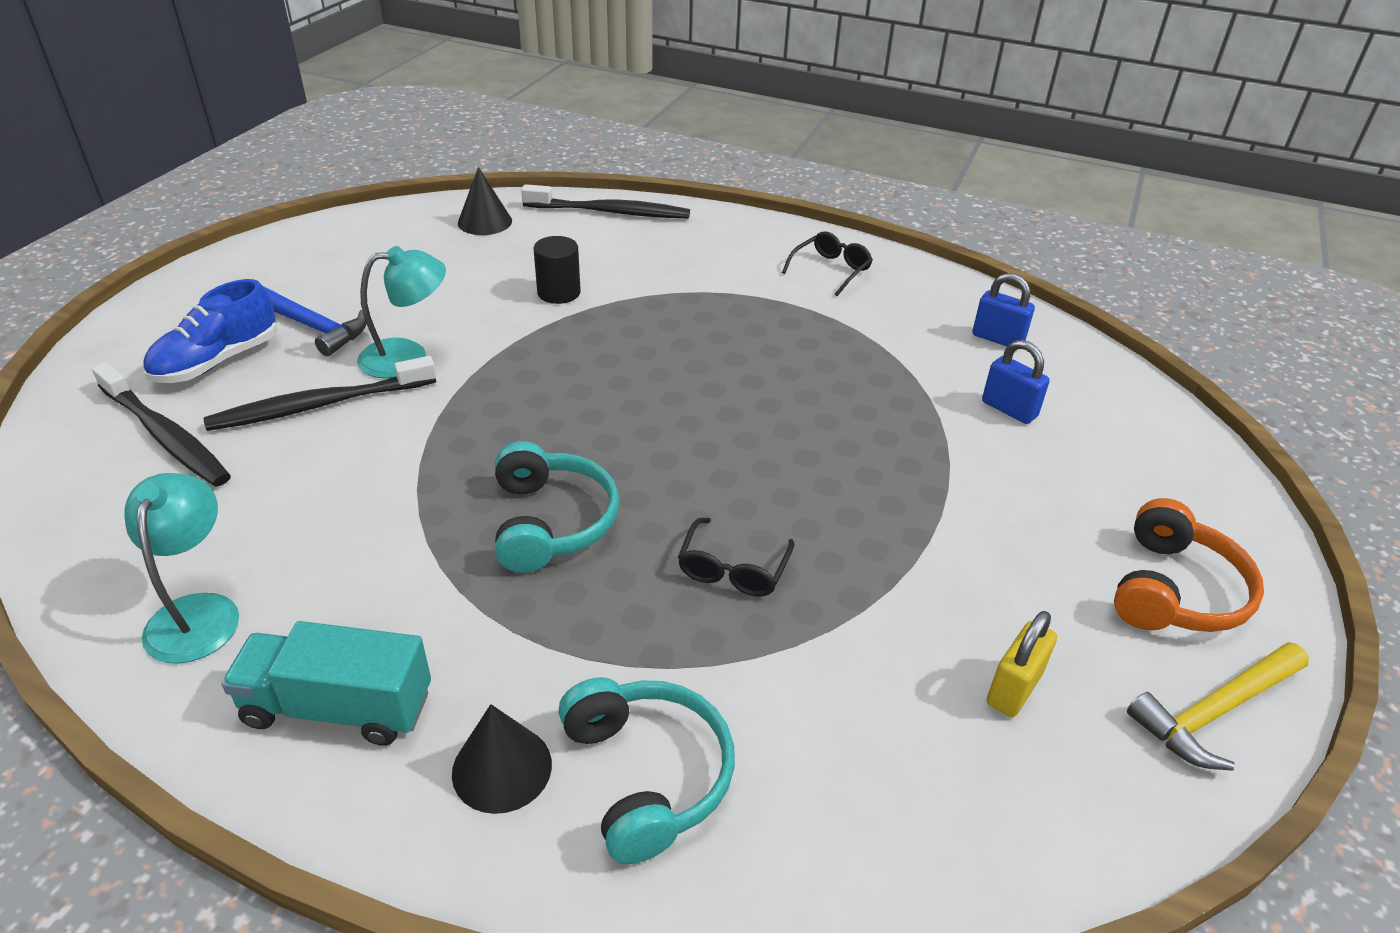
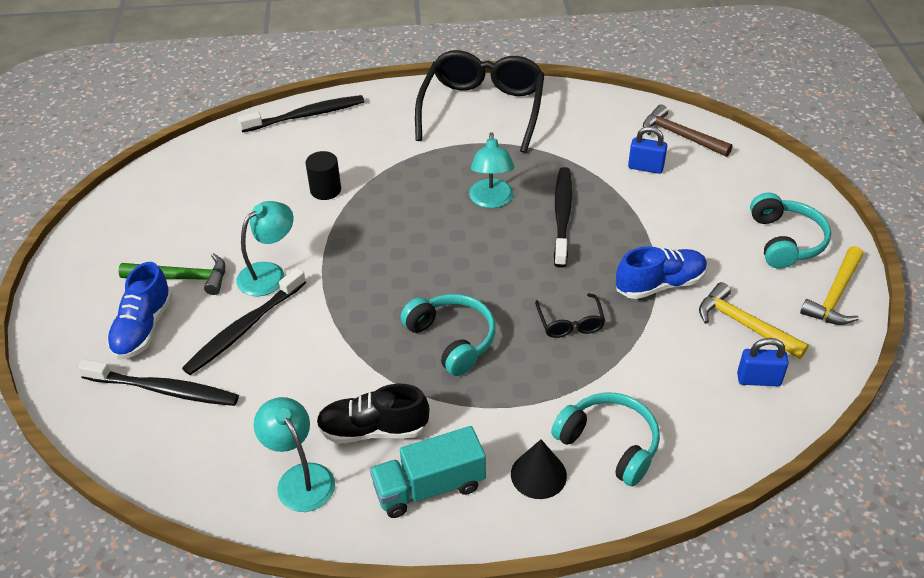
camera: 25 degrees left, 5 degrees up
(311, 326) = (182, 278): blue hammer -> green hammer
(344, 593) = (373, 430): none -> black shoe
(485, 222) = (226, 154): black cone -> none
(753, 374) = (491, 201): none -> turquoise lamp
(831, 270) = (482, 109): black glasses -> black glasses, size x2.35
(836, 426) = (562, 216): none -> black toothbrush
(914, 571) = (660, 284): none -> blue shoe
(997, 338) = (610, 122): blue padlock -> blue padlock (758, 379)
(1013, 689) = (744, 324): yellow padlock -> yellow hammer
(1093, 387) = (680, 135): none -> brown hammer
(1175, 590) = (785, 241): orange headphones -> turquoise headphones

